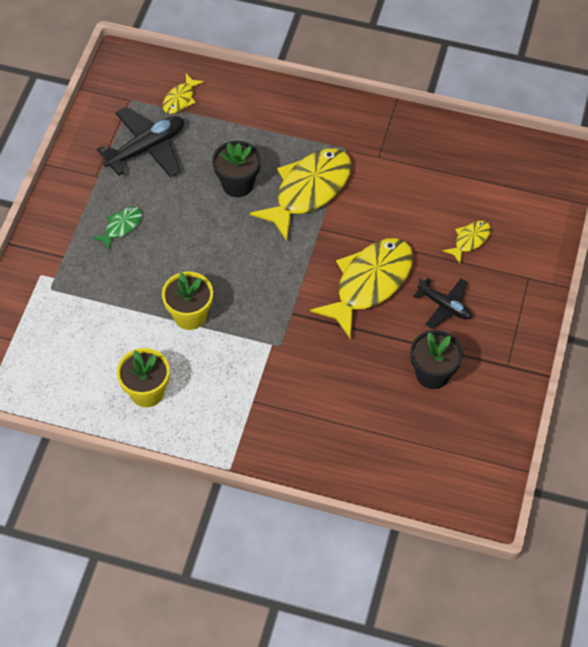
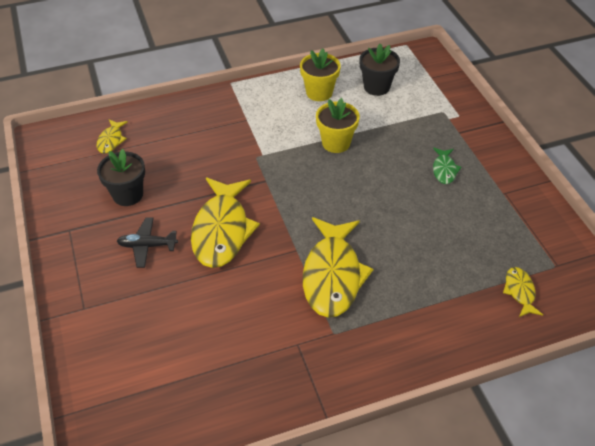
camera: 145 degrees right, 10 degrees down
(146, 148) = (495, 233): black plane -> none
(237, 184) = (395, 247): black flower pot -> black flower pot (376, 87)
(470, 240) = (157, 312): yellow fish -> yellow fish (111, 140)

